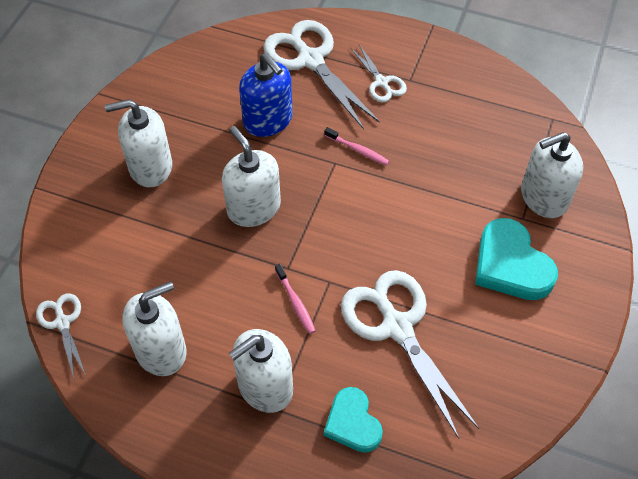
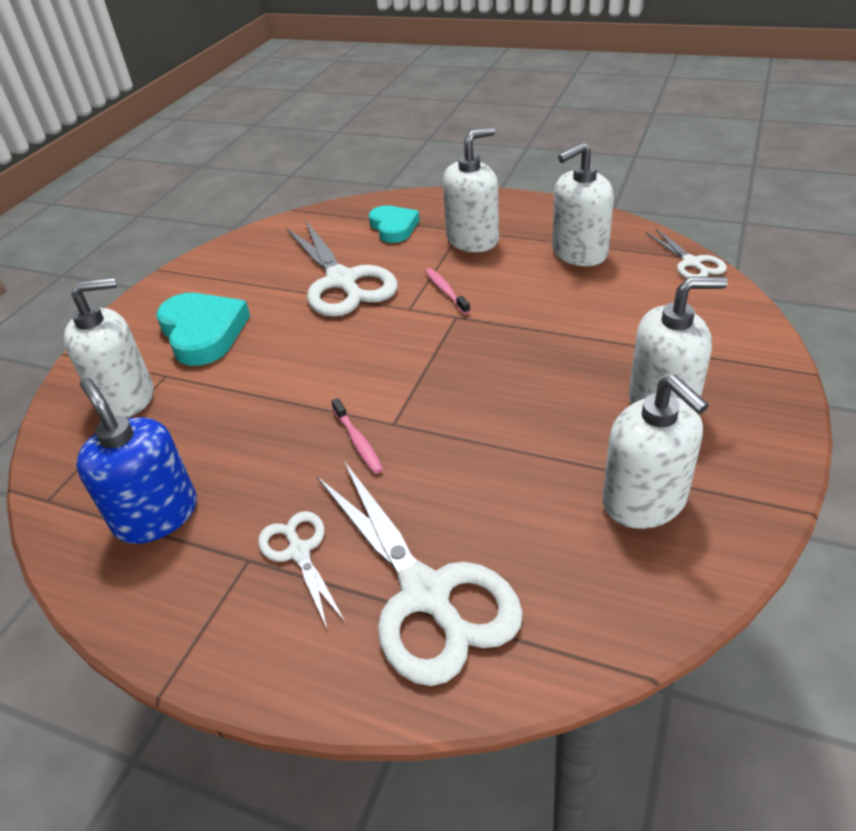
camera: 175 degrees left, 15 degrees down
(253, 208) = (503, 367): white soap dispenser -> white soap dispenser (644, 500)
(268, 120) = (496, 477): blue soap dispenser -> blue soap dispenser (156, 515)
(357, 150) = (358, 441): pink toothbrush -> pink toothbrush turned 150 degrees counterclockwise

